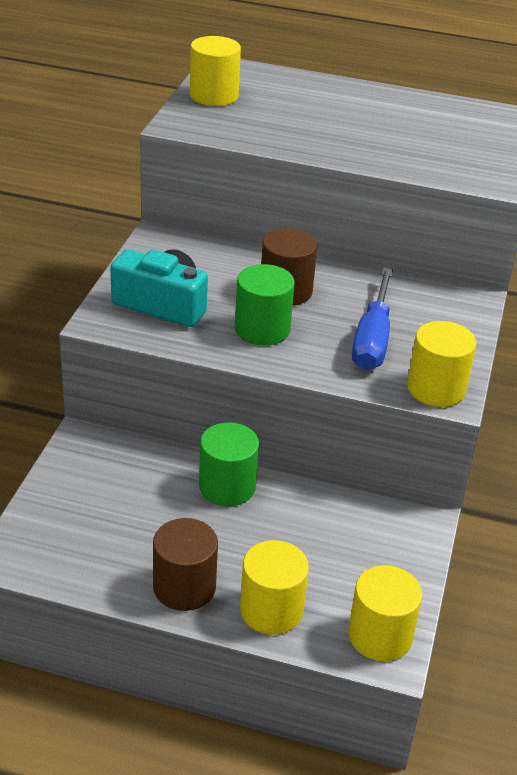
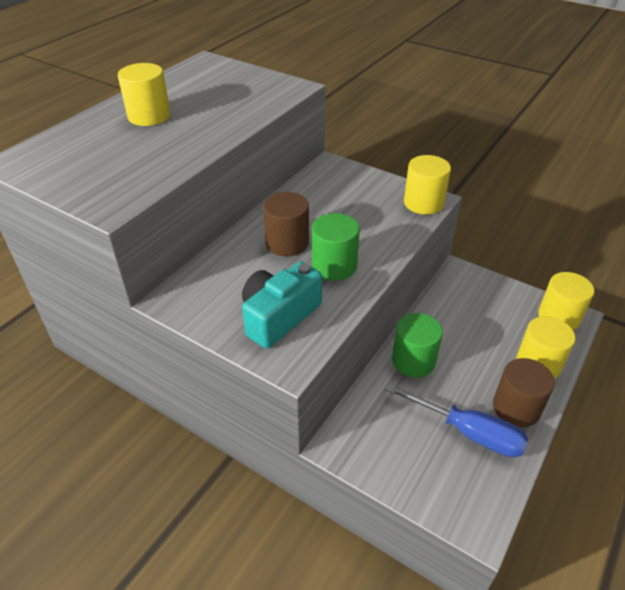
camera: 70 degrees left, 5 degrees up
(214, 96) = (69, 177): yellow cylinder -> yellow cylinder (149, 116)
(372, 339) = (362, 216): blue screwdriver -> blue screwdriver (468, 432)

